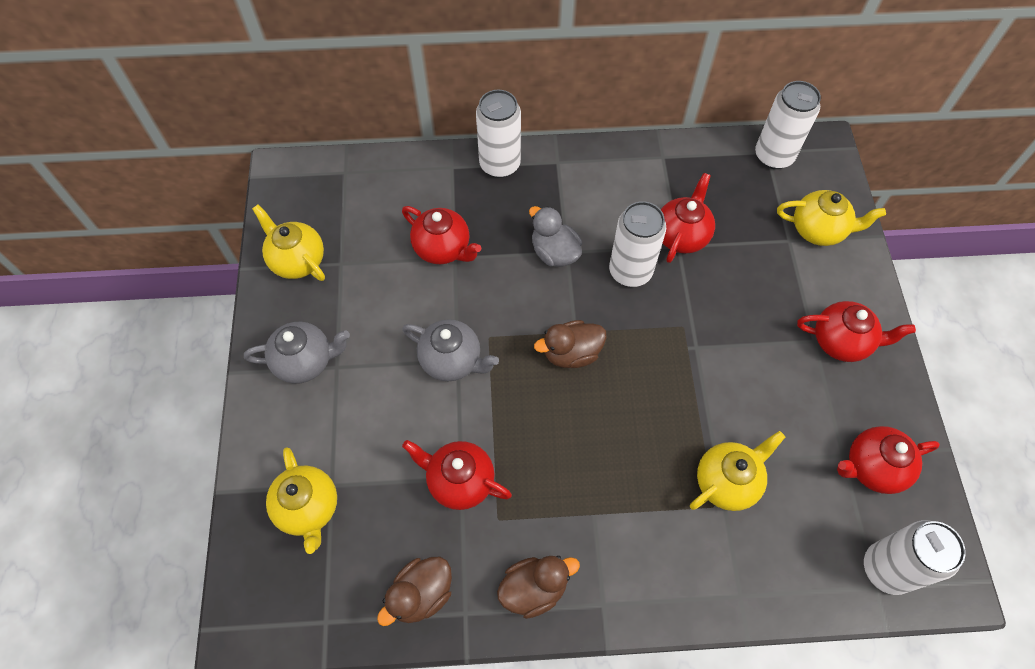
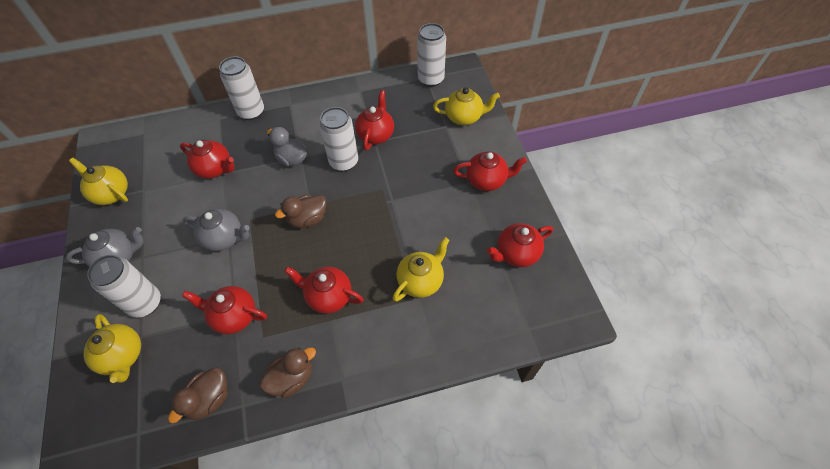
camera: 10 degrees left, 5 degrees down
(593, 479) = (328, 296): none -> red teapot
(886, 569) = (533, 316): white can -> white can (145, 303)

